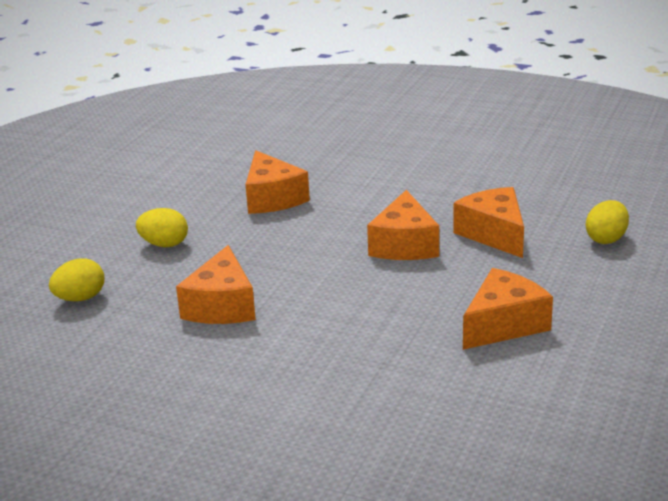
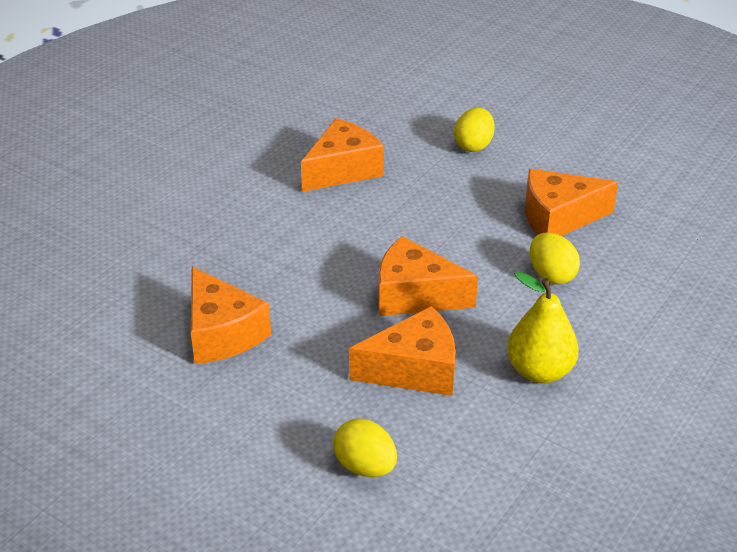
camera: 100 degrees right, 10 degrees up
(80, 298) = (390, 101): yellow egg -> yellow egg (551, 275)
(221, 306) = (343, 170): orange cheese -> orange cheese turned 120 degrees clockwise
(466, 190) = (539, 371): none -> yellow pear

